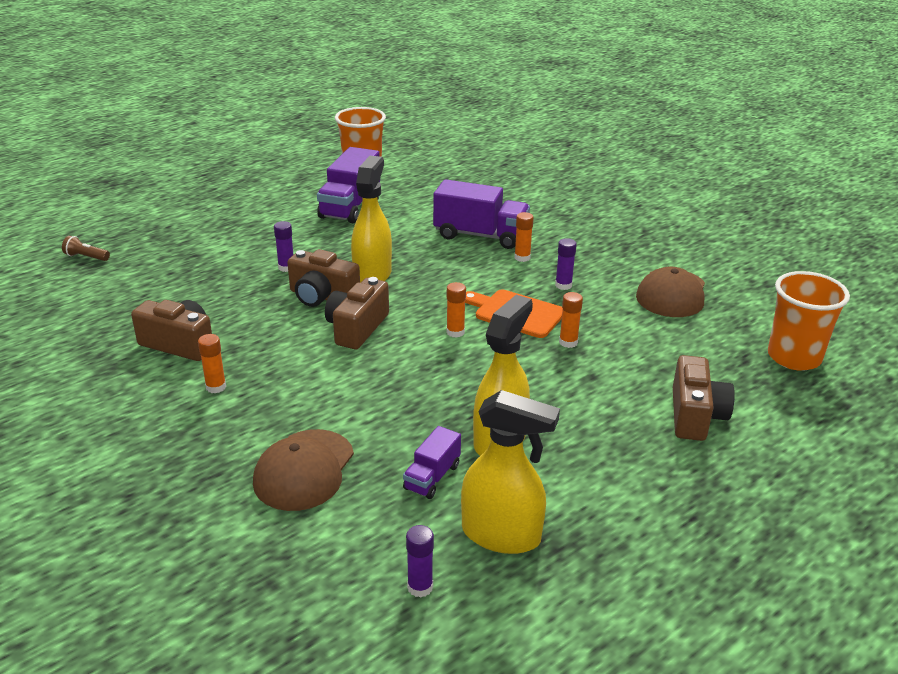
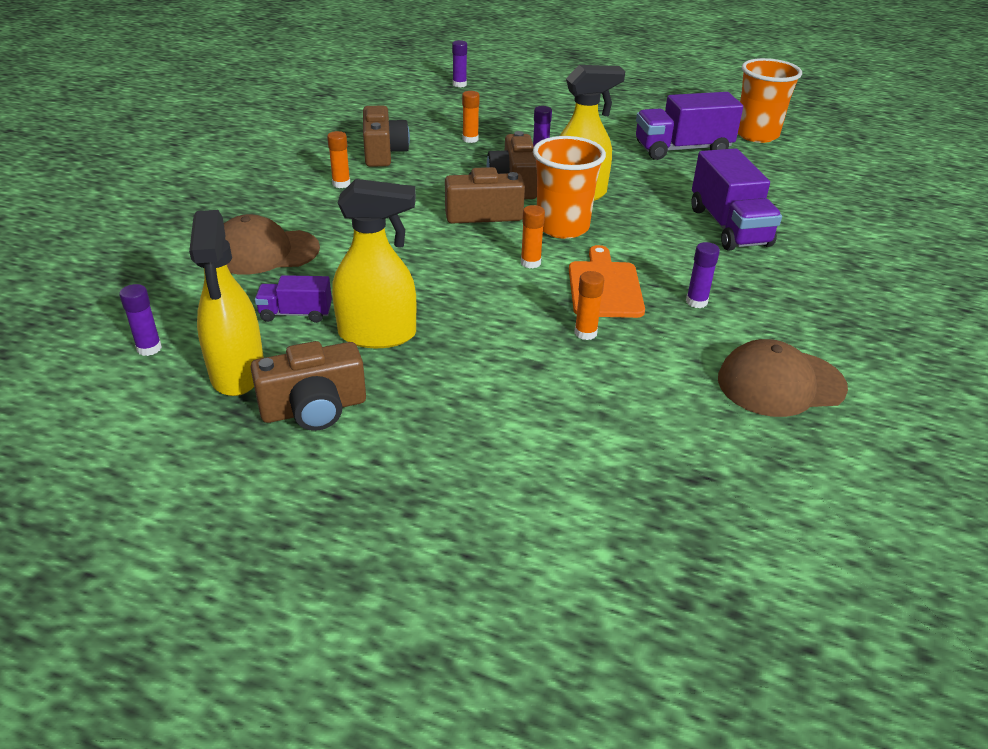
camera: 60 degrees right, 5 degrees up
(86, 257) = (459, 84): brown flashlight -> purple glue stick
(522, 257) = (719, 262): orange glue stick -> orange glue stick (470, 139)
(695, 415) = (530, 458): brown camera -> brown camera (314, 409)
(794, 357) = (752, 526): orange cup -> orange cup (562, 227)

